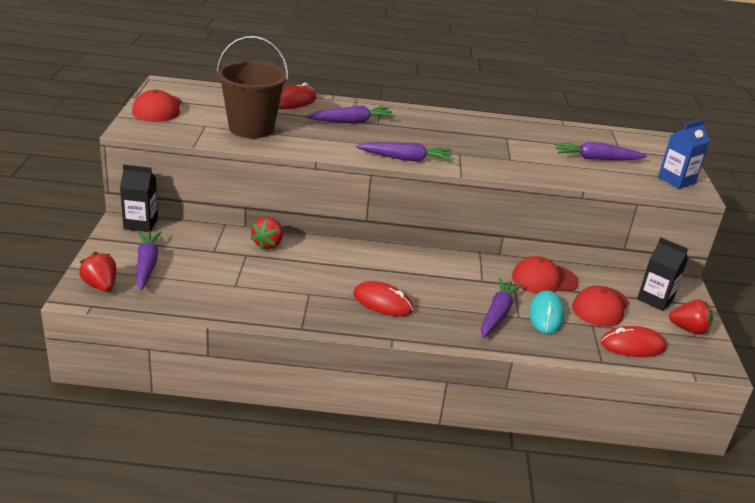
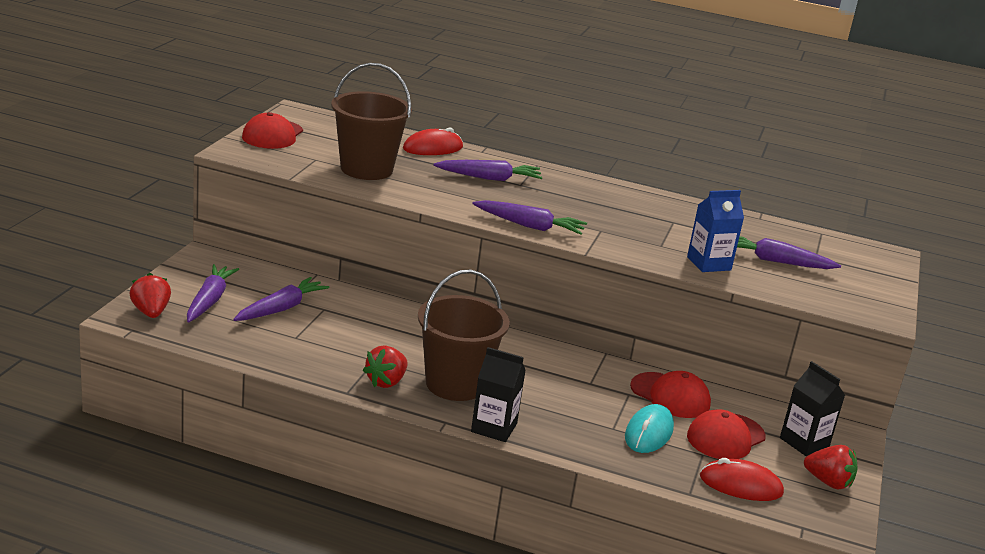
camera: 15 degrees right, 5 degrees down
(141, 224) = (223, 259): black carton -> black carton (494, 428)
(268, 244) = (355, 302): red strawberry -> red strawberry (386, 382)
(382, 302) = (455, 384): red mouse -> brown bucket
(497, 314) = (588, 420): purple carrot -> purple carrot (281, 308)
(544, 279) = (670, 396): red cap -> red cap turned 150 degrees counterclockwise
(676, 180) = (867, 300): blue carton -> blue carton (709, 263)

